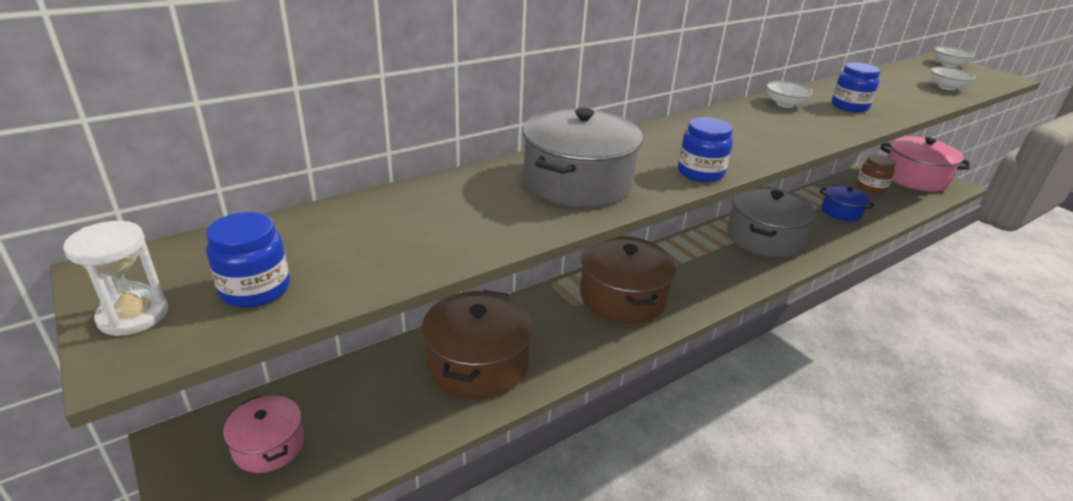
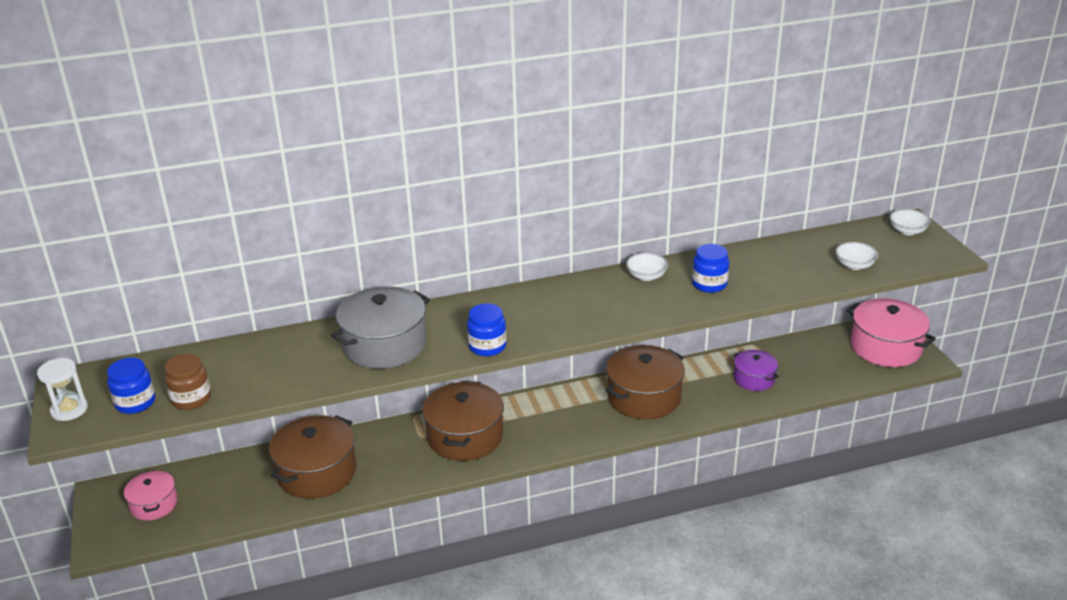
camera: 20 degrees right, 0 degrees up
(764, 237) = (644, 397): grey pot -> brown pot
(841, 212) = (754, 379): blue pot -> purple pot
(870, 188) = (818, 354): brown jar -> brown jar (191, 399)

